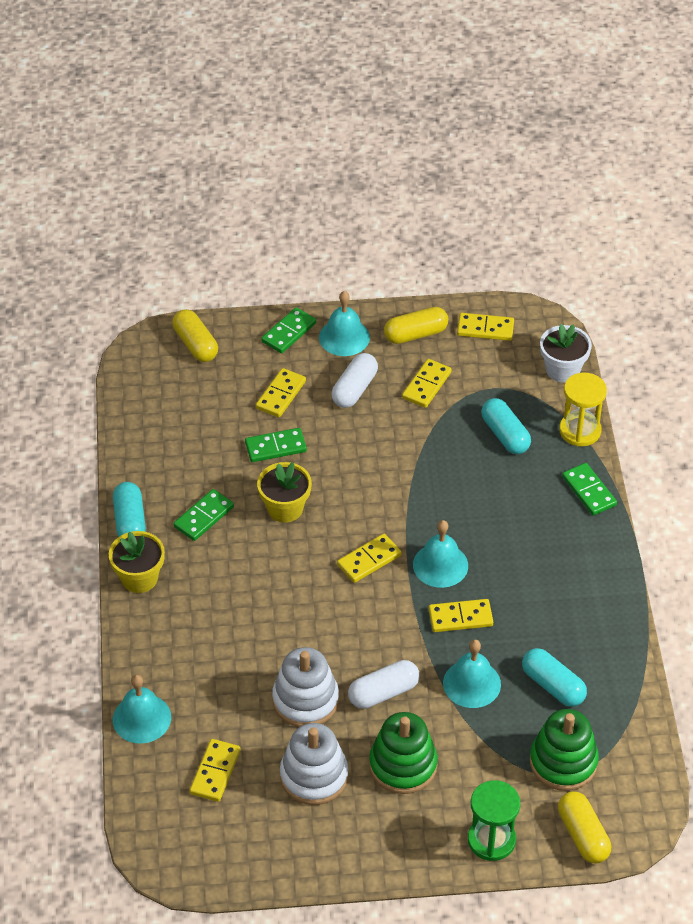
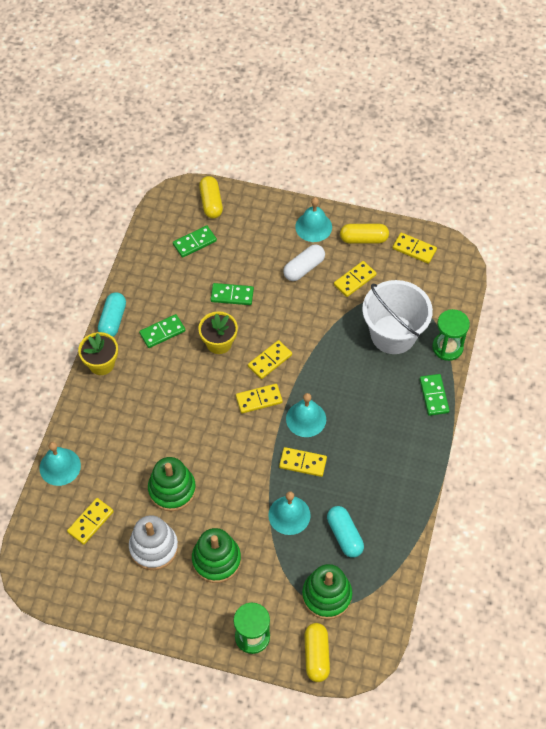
camera: 20 degrees right, 10 degrees up
(281, 395) = (252, 257): yellow domino -> yellow domino (270, 361)
(289, 332) = (277, 212): green domino -> green domino (194, 243)
(305, 700) = (172, 489): white stacking toy -> green stacking toy
(383, 692) = (226, 501): white capsule -> none
(505, 435) = (393, 334): turquoise capsule -> white bucket
(562, 370) = (455, 297): white flower pot -> none
(580, 431) = (447, 347): yellow hourglass -> green hourglass

